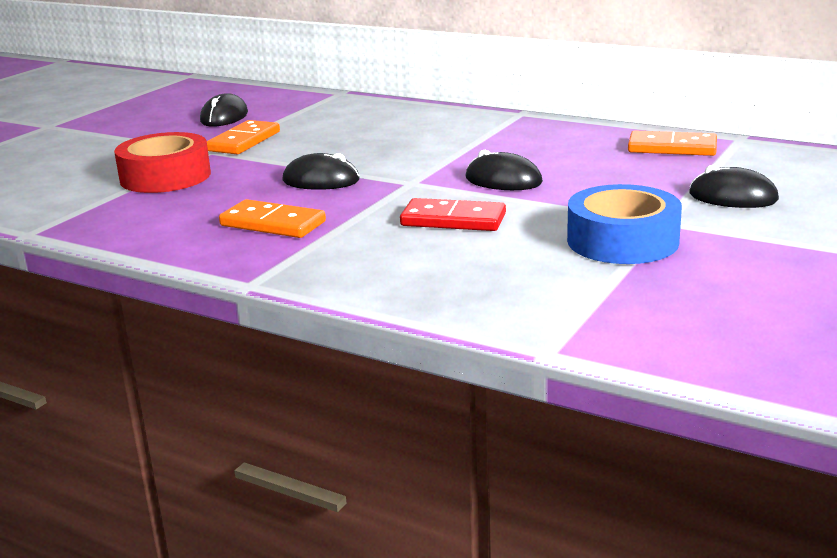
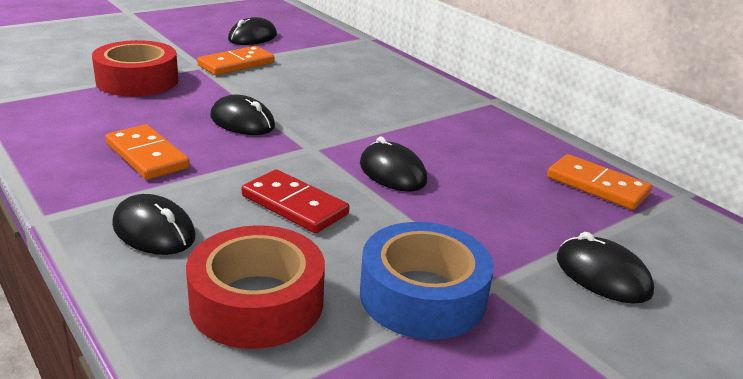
camera: 20 degrees right, 5 degrees up
(362, 264) = (154, 231): none -> black mouse
(508, 277) = (257, 302): none -> red tape

